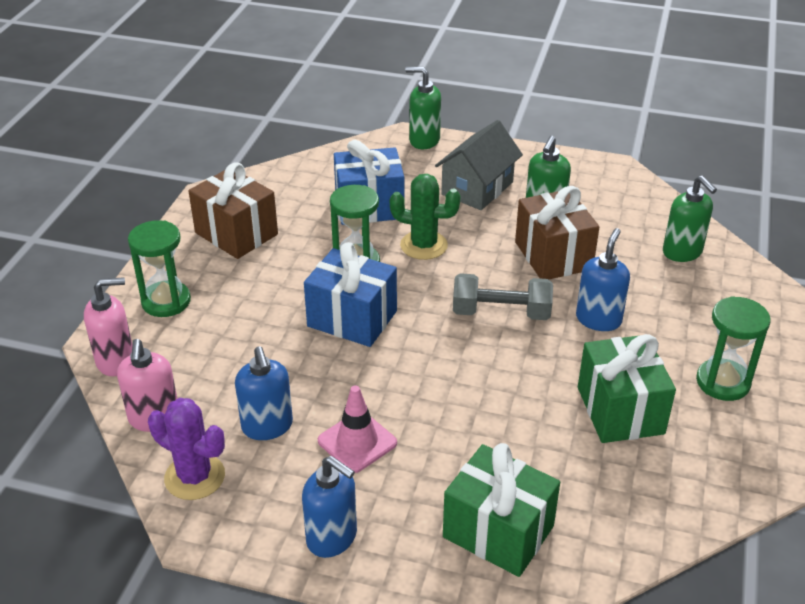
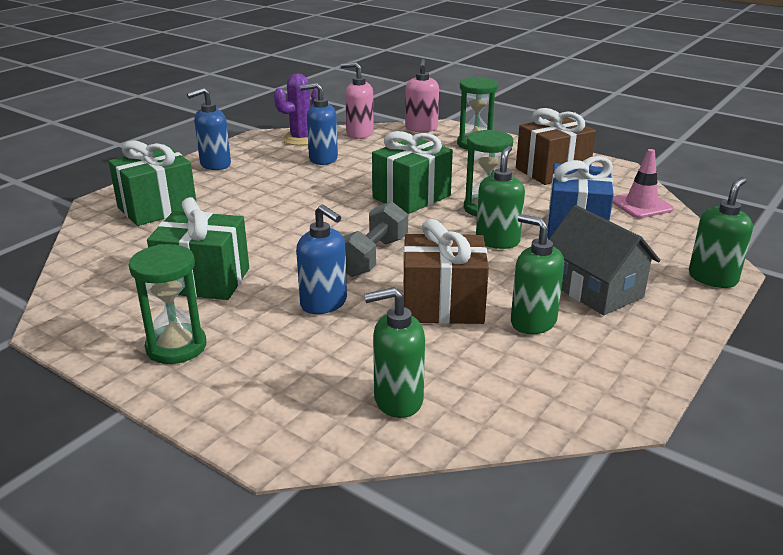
camera: 110 degrees right, 10 degrees down
(352, 319) = (411, 197): blue gift -> green gift
(357, 442) = (281, 181): pink traffic cone -> pink traffic cone (641, 205)
(424, 245) = (497, 241): green cactus -> green soap dispenser

